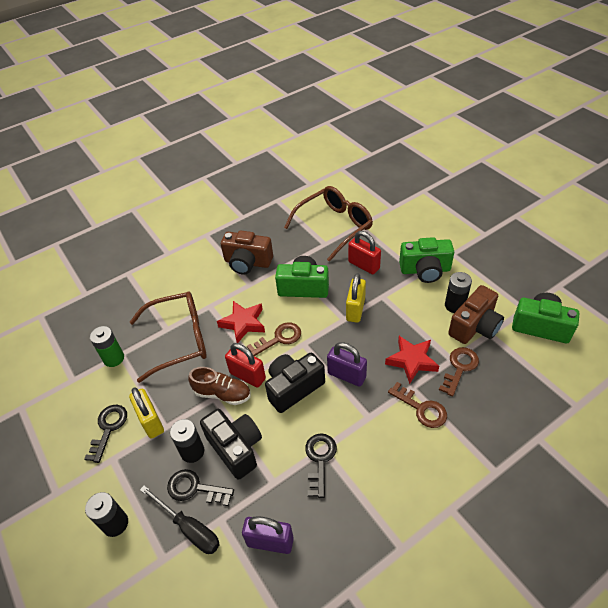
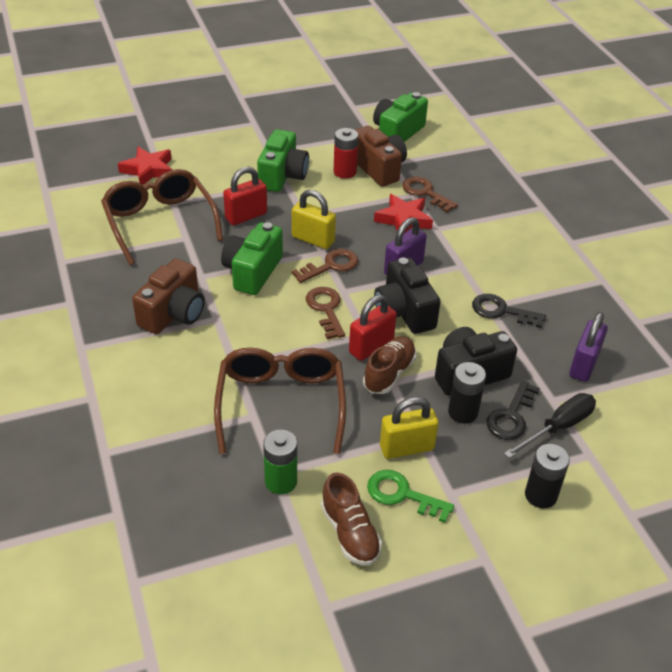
camera: 80 degrees left, 5 degrees down
(75, 406) = (350, 533): none -> brown shoe
(108, 428) = (402, 494): black key -> green key
(243, 323) = (284, 336): red star -> red star (148, 170)
(421, 409) = (464, 229): brown key -> brown key (331, 266)
(455, 305) = (345, 172): black battery -> red battery

